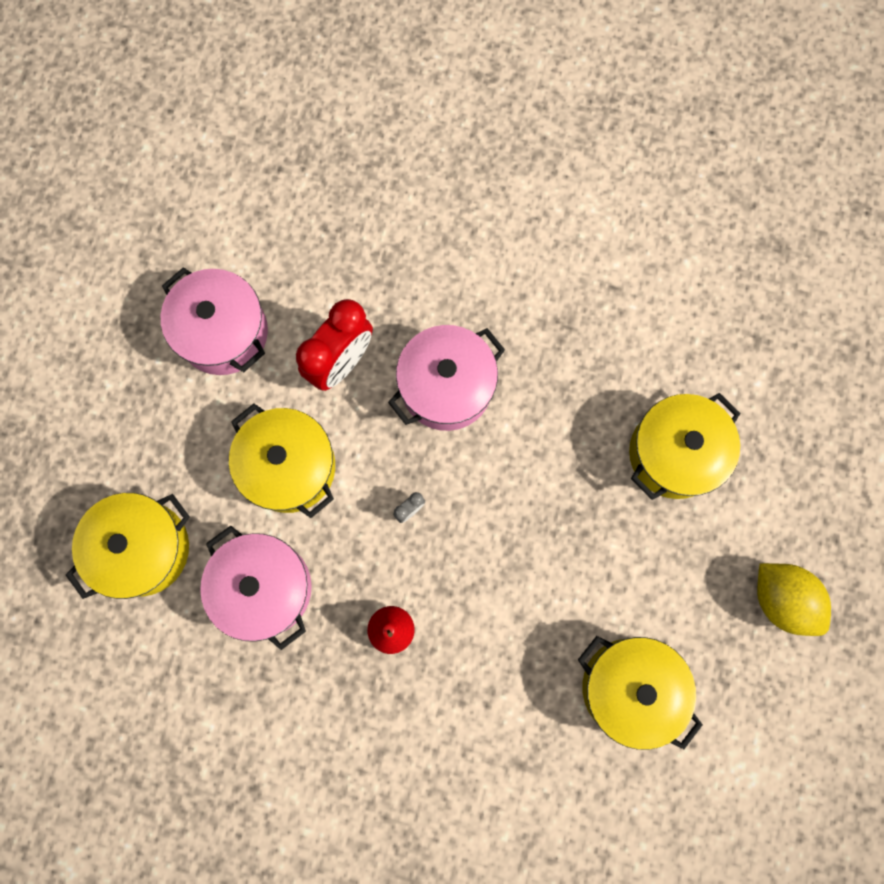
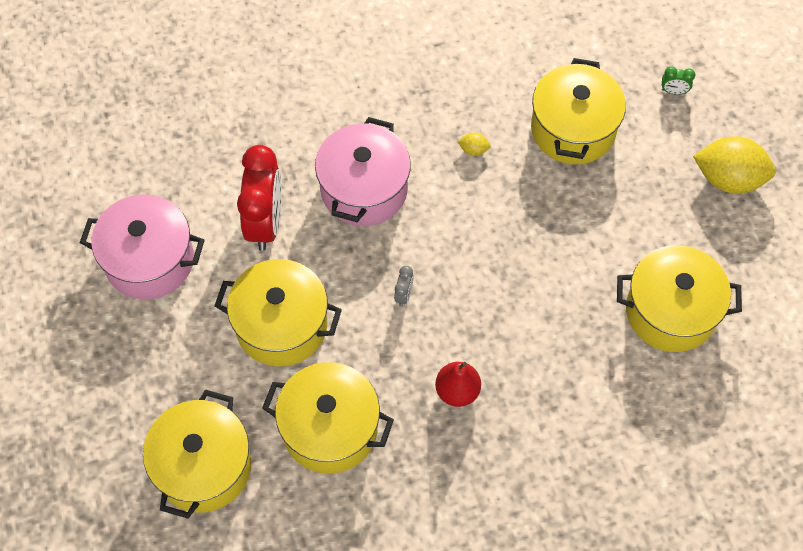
camera: 35 degrees left, 15 degrees down
(264, 588) = (330, 429): pink pot -> yellow pot
(569, 413) = (473, 150): none -> yellow lemon
(797, 478) = (673, 91): none -> green clock

